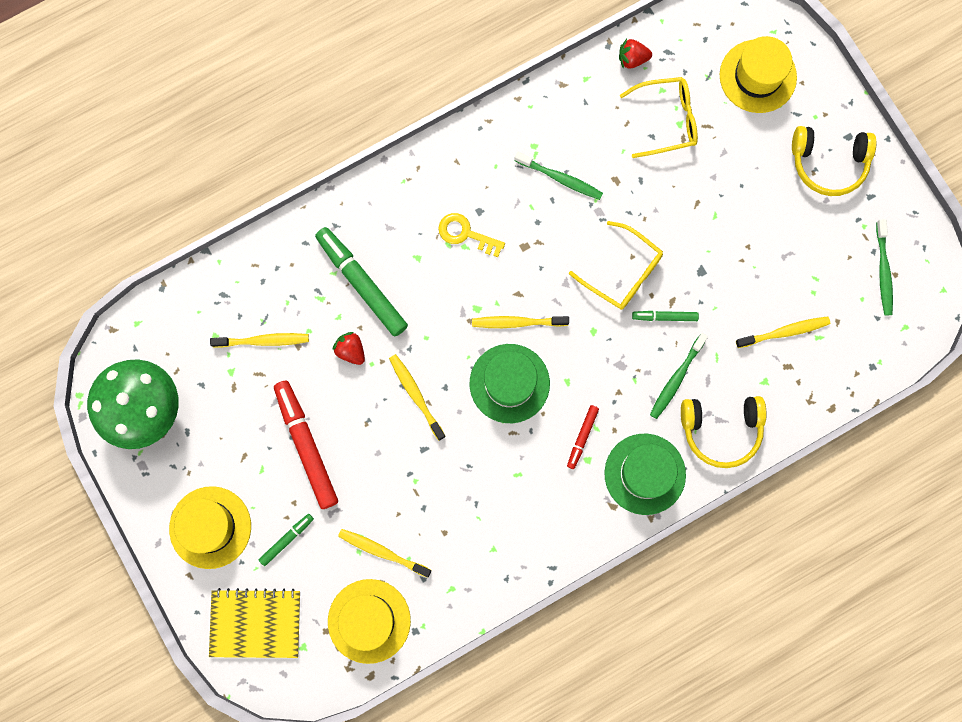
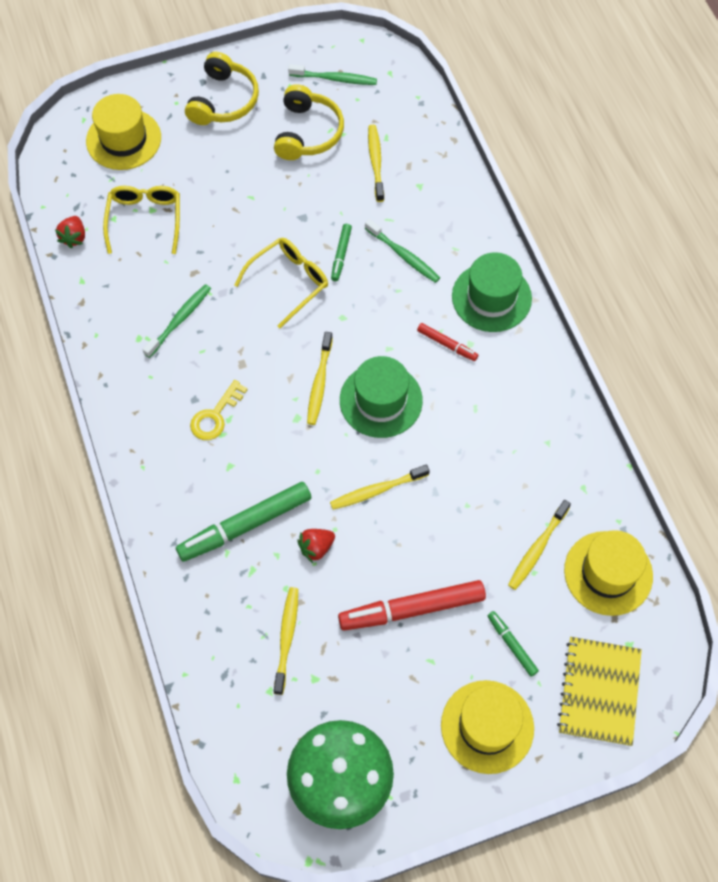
camera: 80 degrees left, 15 degrees down
(721, 430) = (459, 228): yellow headphones -> yellow headphones (308, 133)

